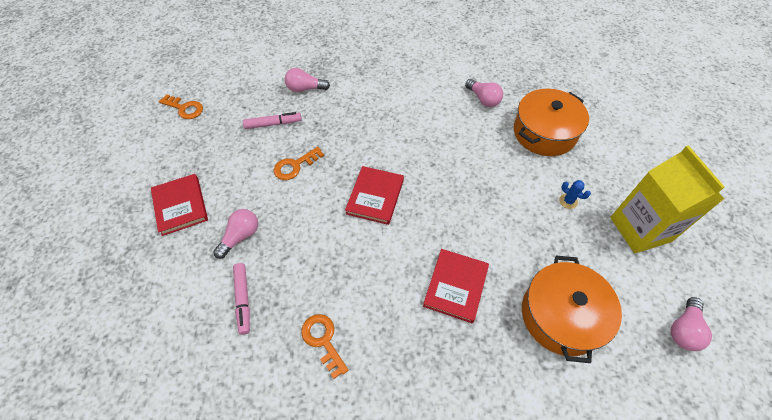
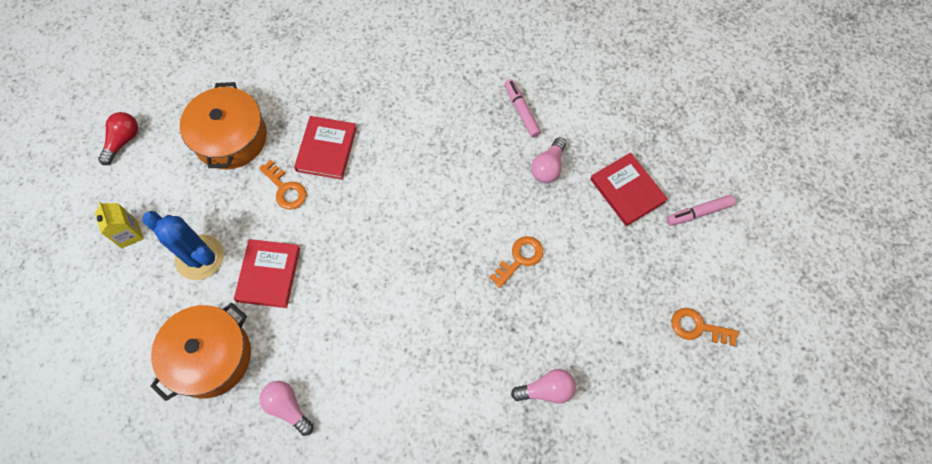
camera: 170 degrees right, 10 degrees up
(273, 124) = (568, 318): pink marker -> pink marker (698, 213)
(323, 340) = (440, 90): orange key -> orange key (285, 189)
(375, 197) = (417, 232): red book -> red book (268, 274)
(568, 201) = (200, 257): blue cactus -> blue cactus, size x2.36
(640, 229) = (129, 234): yellow carton -> yellow carton, size x0.50
(683, 329) = (123, 141): pink light bulb -> red light bulb

